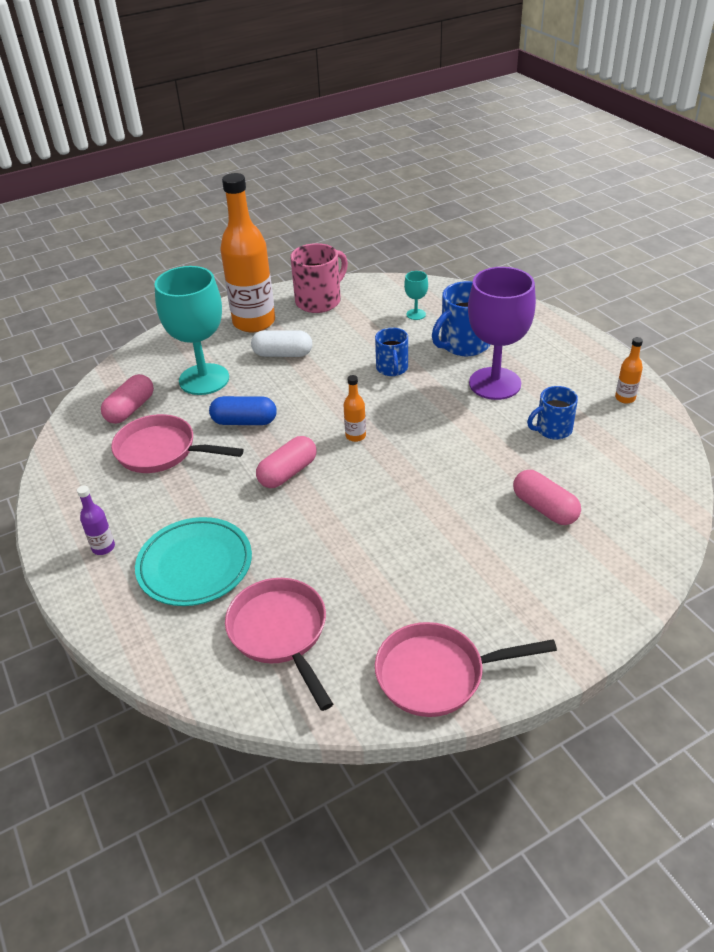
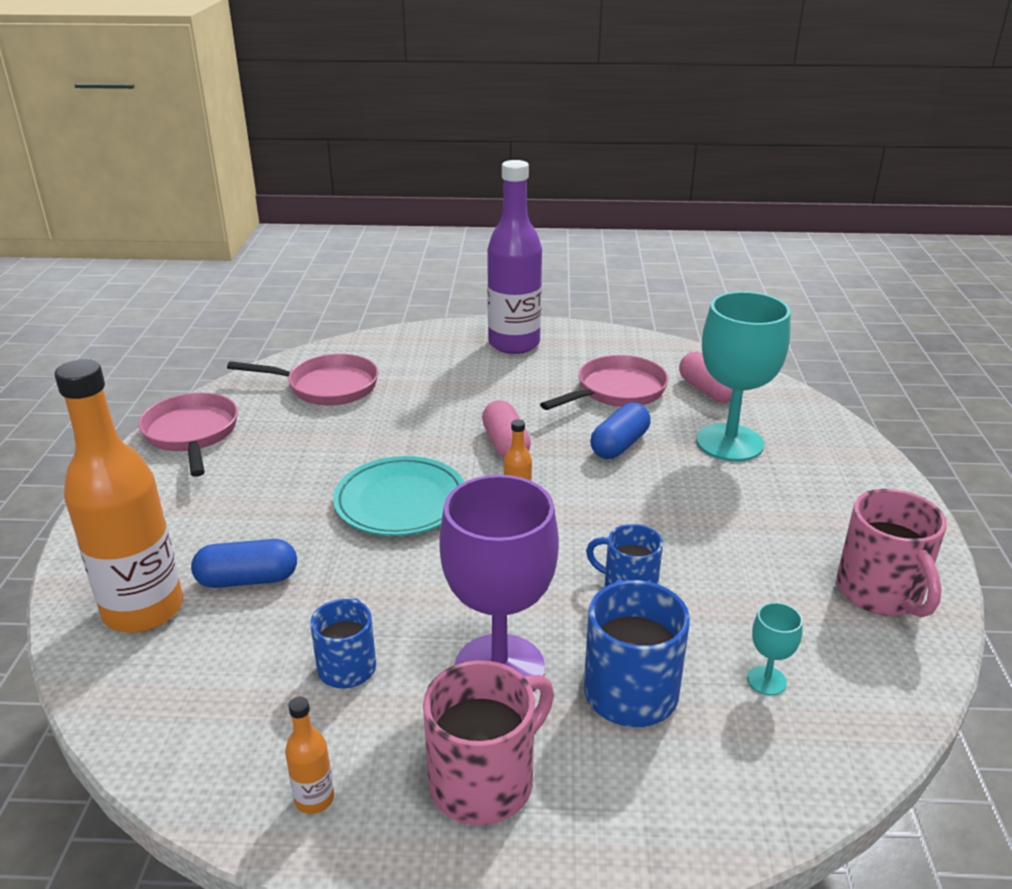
camera: 120 degrees right, 10 degrees down
(103, 547) = (514, 344): purple bottle -> purple bottle, size x2.47
(195, 565) = (444, 372): turquoise plate -> turquoise plate (400, 502)
(254, 322) = (848, 513): orange bottle -> orange bottle (143, 610)
(283, 354) = (743, 511): white capsule -> none
(437, 674) = (192, 434): pink pan -> pink pan turned 45 degrees counterclockwise
(544, 508) = (247, 579): pink capsule -> blue capsule
(557, 361) = (485, 780): none -> pink mug

